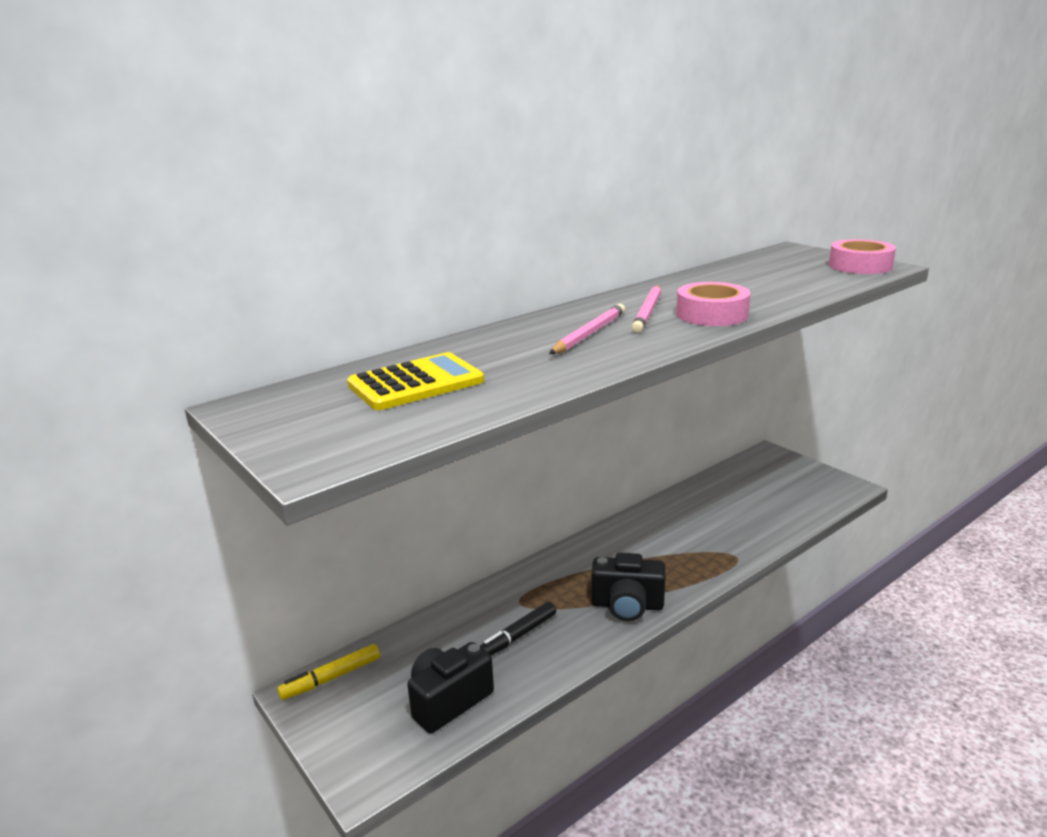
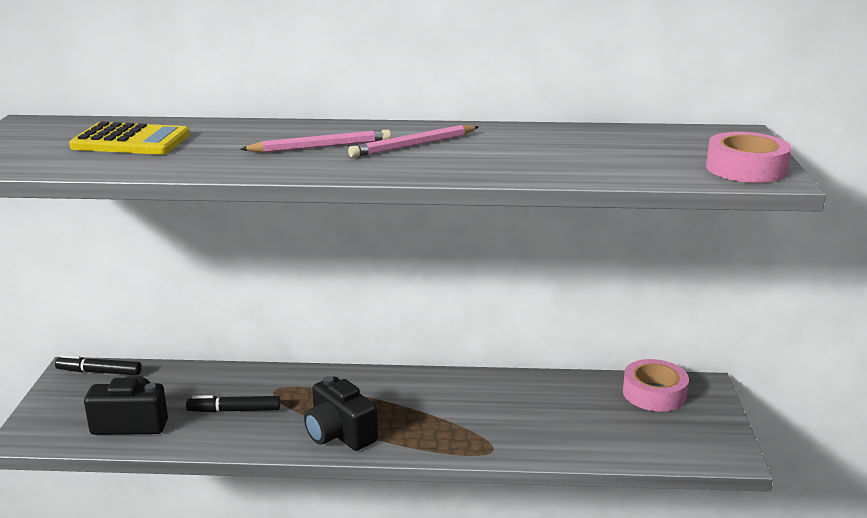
camera: 40 degrees right, 0 degrees up
(331, 678) = (99, 372): yellow marker -> black marker
(712, 314) = (451, 163): pink tape -> pink tape (654, 393)

